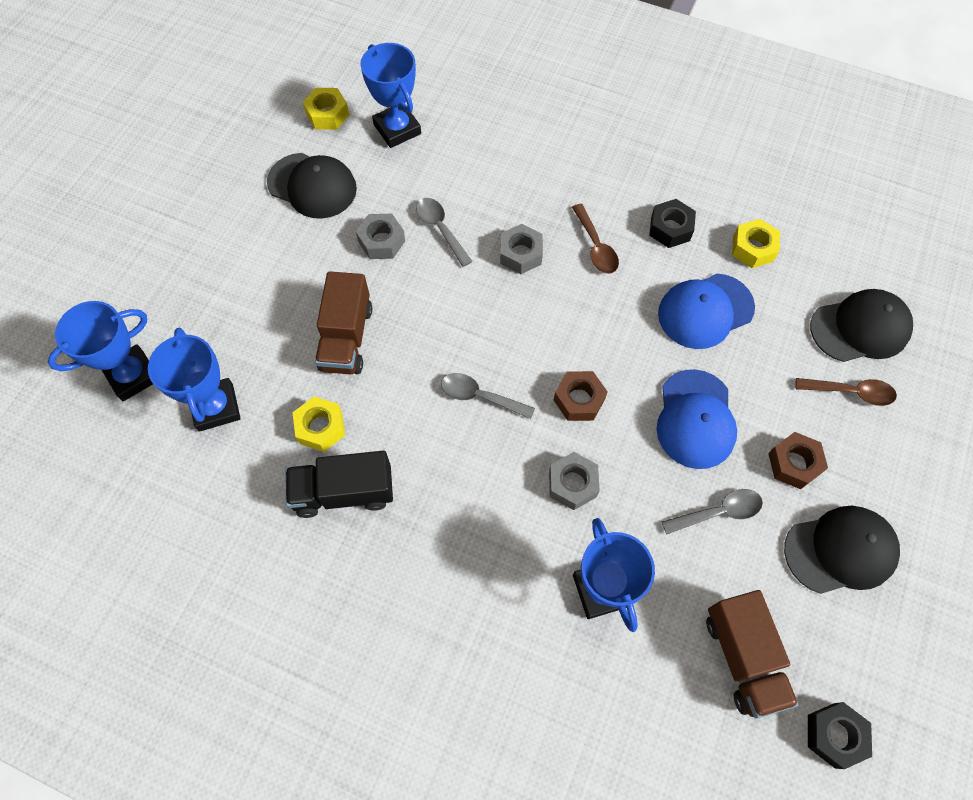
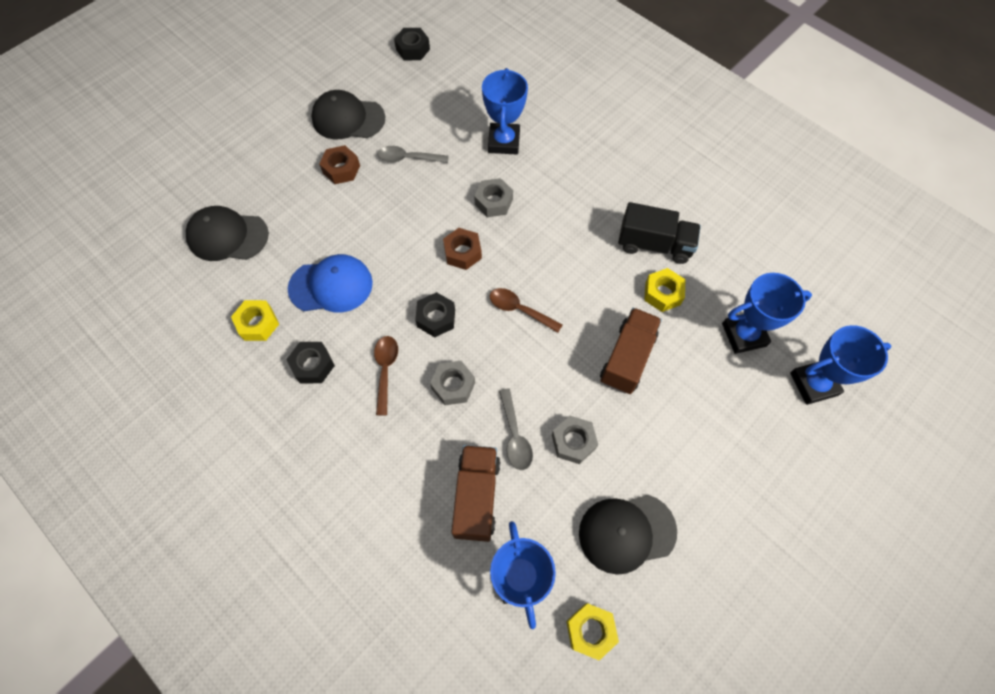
camera: 160 degrees left, 0 degrees up
(216, 407) = (744, 335): blue trophy -> blue trophy turned 75 degrees clockwise
(312, 186) = (626, 532): black cap -> black cap turned 60 degrees counterclockwise
(480, 396) = (535, 278): grey spoon -> none
(571, 314) = (436, 318): none -> black nut
(695, 419) = (388, 214): blue cap -> none
(743, 657) = (439, 90): brown truck -> brown truck (476, 496)
(851, 392) = (270, 197): brown spoon -> brown spoon (519, 310)

